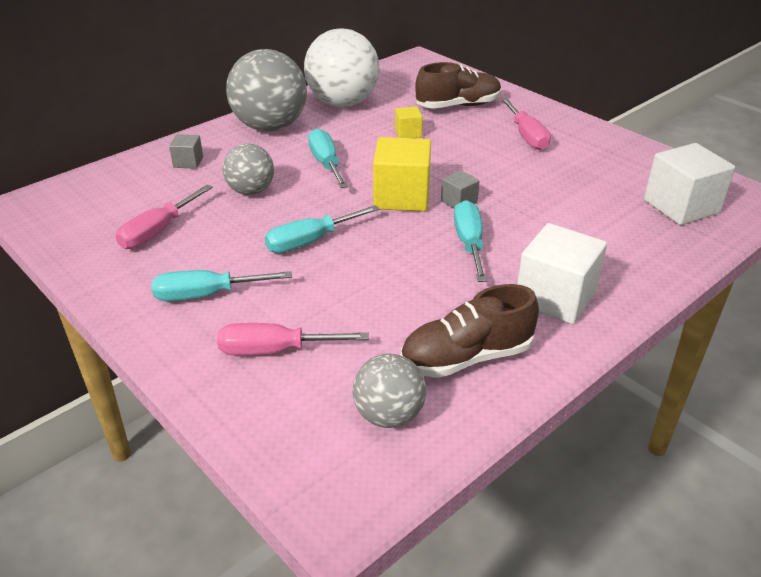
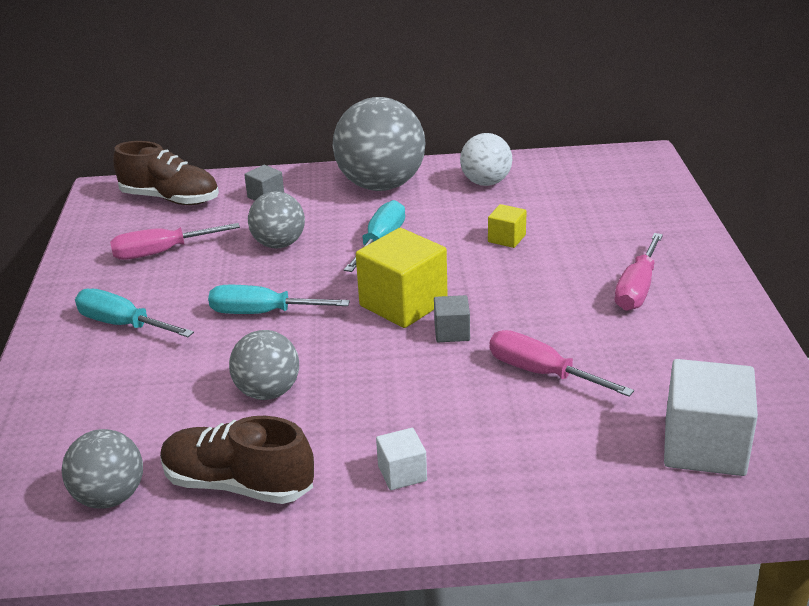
camera: 40 degrees right, 5 degrees down
(275, 350) = (106, 396): pink screwdriver -> pink screwdriver (541, 373)
(342, 103) = (486, 182): white ball -> white ball, size x0.57
(395, 290) = (268, 392): none -> grey ball
(458, 106) = (608, 226): brown shoe -> brown shoe (170, 199)
(469, 243) = (399, 379): turquoise screwdriver -> none
(555, 297) = (402, 473): white cube -> white cube, size x0.50

